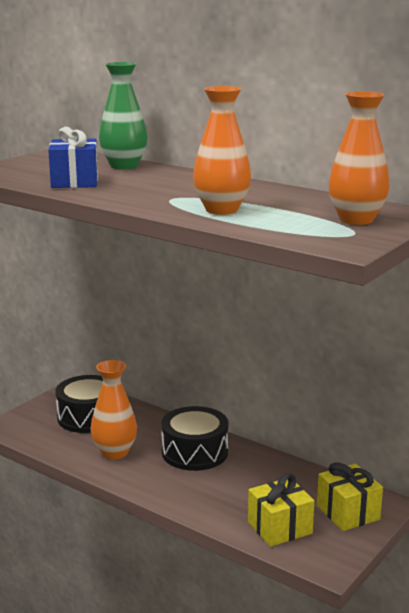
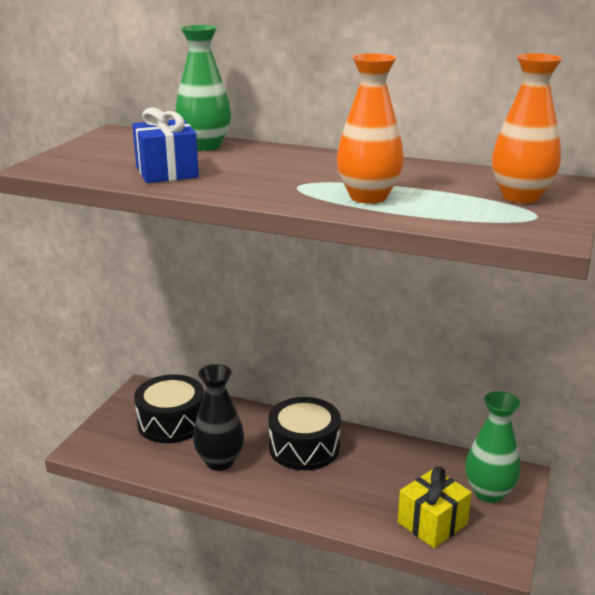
camera: 15 degrees left, 5 degrees up
(114, 452) = (220, 461): orange vase -> black vase
(348, 512) = (489, 492): yellow gift -> green vase

